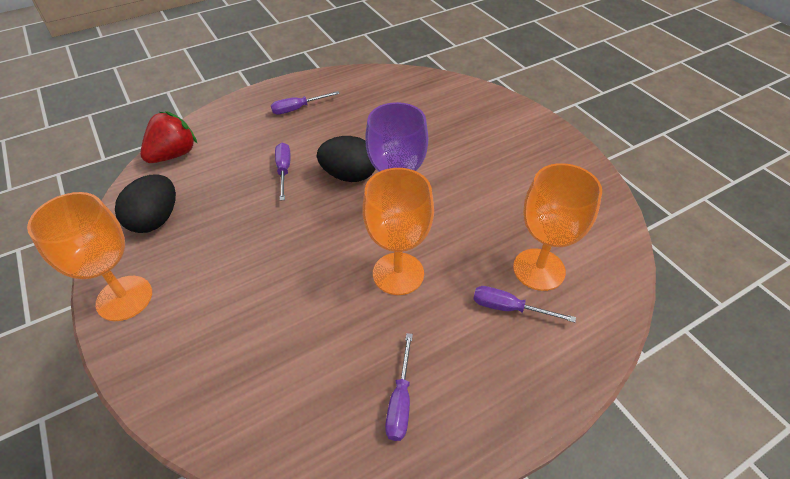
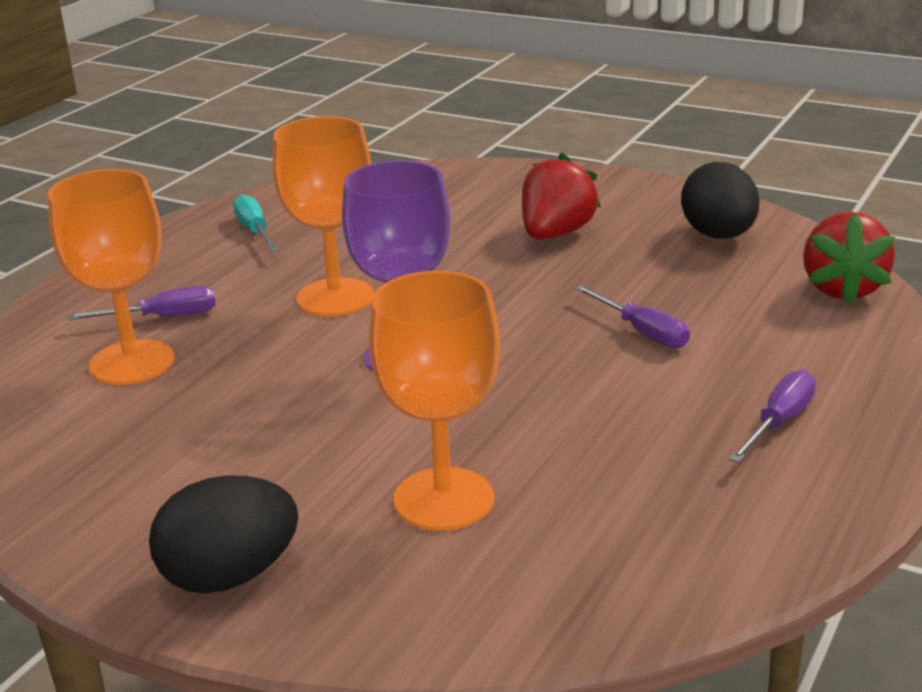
camera: 150 degrees right, 20 degrees down
(124, 298) = (629, 190): orange goblet -> orange goblet (444, 499)
(225, 271) = (556, 234): none -> red strawberry
(349, 175) = (527, 363): black egg -> black egg (230, 576)
(400, 401) = (255, 231): purple screwdriver -> turquoise screwdriver

